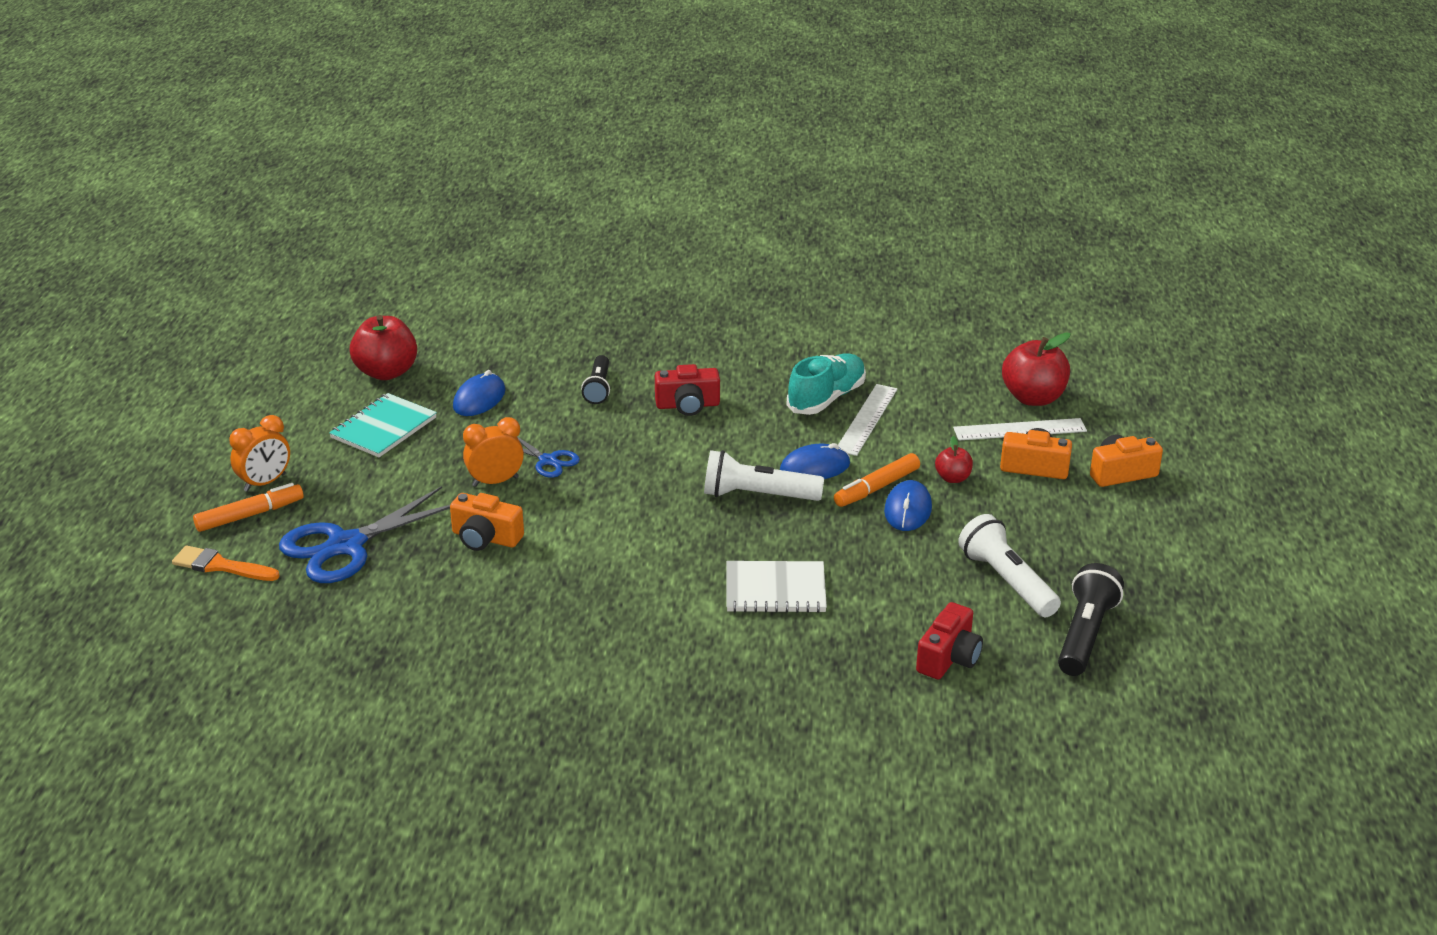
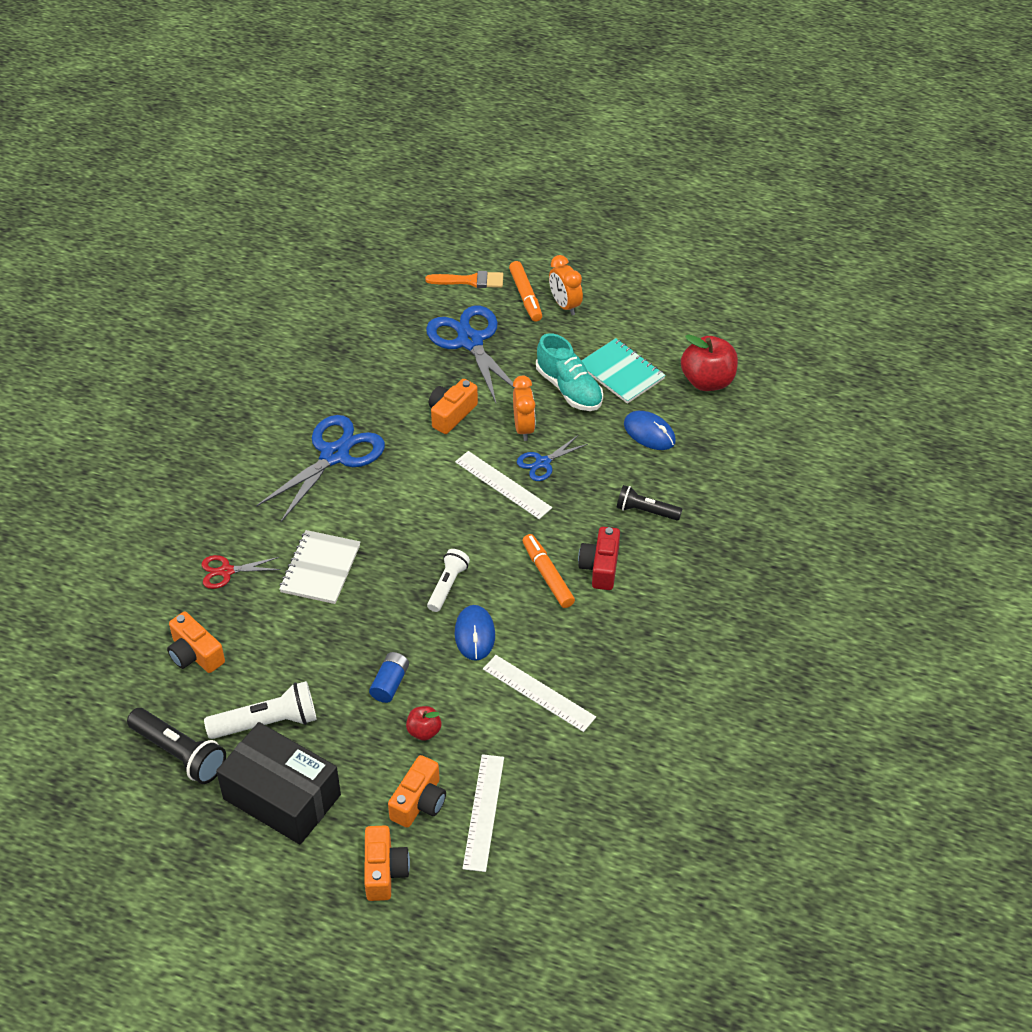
camera: 105 degrees right, 15 degrees up
(221, 566) = (469, 281): orange brush -> orange brush turned 60 degrees clockwise
(586, 617) = (334, 455): none -> blue scissors
(592, 482) = (503, 485): none -> white ruler
(757, 495) = (447, 585): white flashlight -> white flashlight, size x0.66
(814, 664) = (226, 571): none -> red scissors
(826, 398) = (583, 671): turquoise shoe -> turquoise shoe (569, 389)
(876, 488) = (429, 670): orange marker -> orange marker (547, 575)
(908, 510) = (390, 683): blue mouse -> blue battery
(949, 658) = (195, 654): red camera -> orange camera
(1033, 398) = (535, 844): red apple -> none
(1087, 551) = (282, 797): none -> black box

